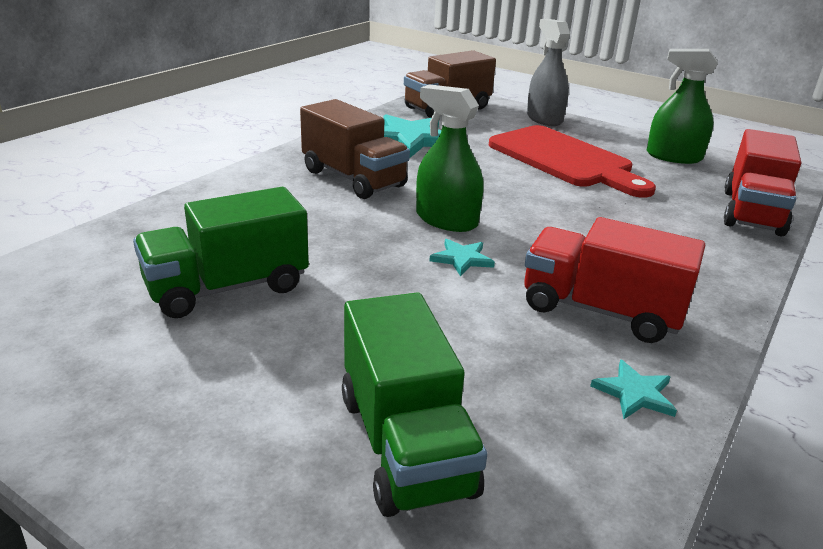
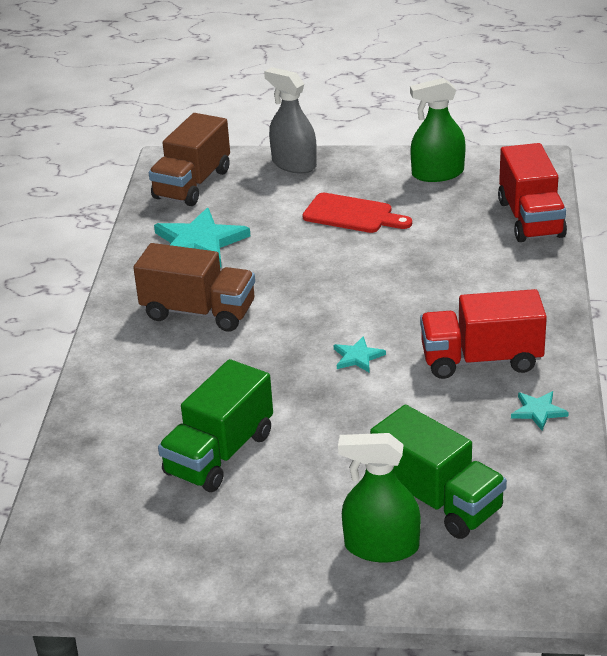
camera: 25 degrees left, 5 degrees up
(446, 220) = (314, 324): green spray bottle -> green spray bottle (381, 546)
(564, 159) = (352, 215): red cutting board -> red cutting board, size x0.63

